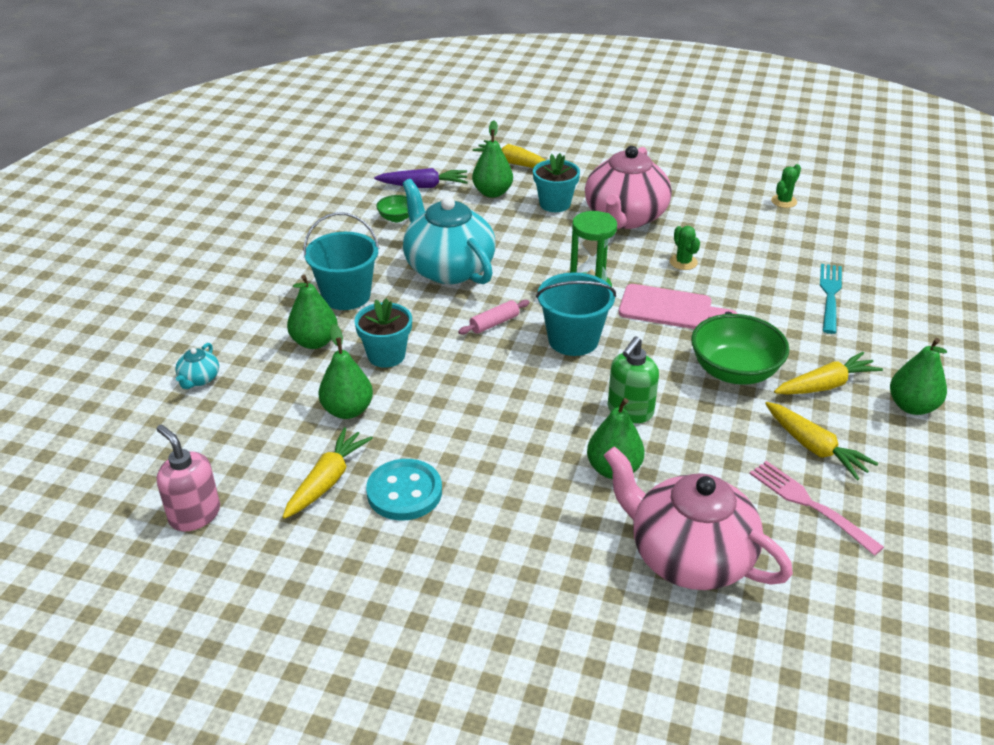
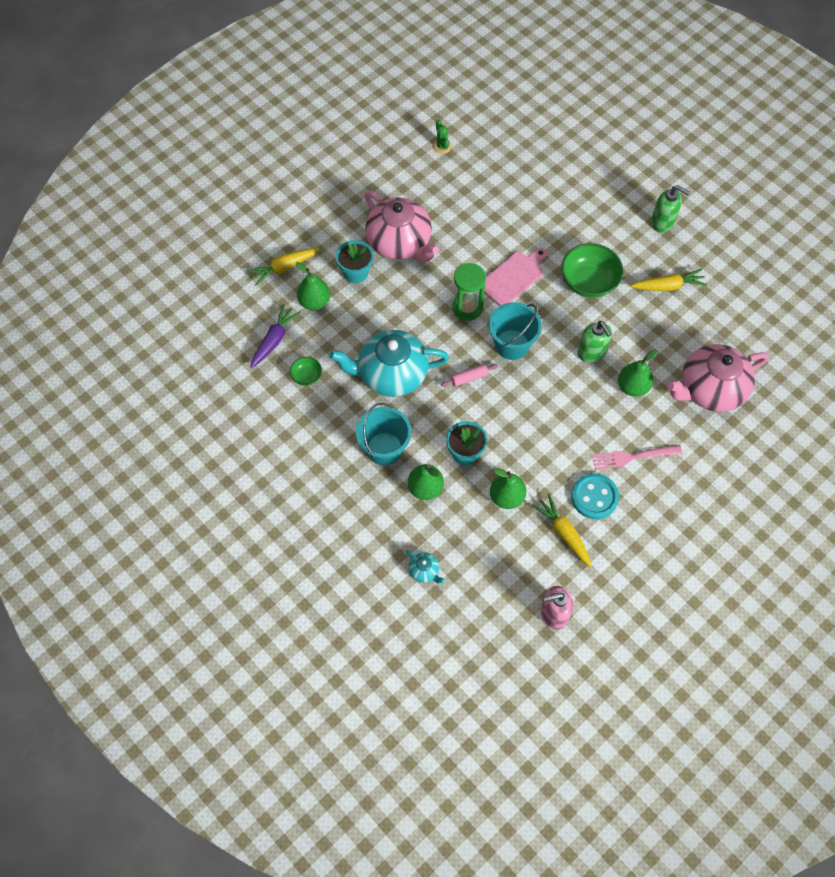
camera: 60 degrees left, 25 degrees up
(494, 323) = (469, 378): pink rolling pin -> pink rolling pin turned 75 degrees clockwise
(683, 262) = (471, 242): green cactus -> none
(810, 504) = (705, 315): pink fork -> pink fork (633, 457)
(826, 385) = (625, 248): yellow carrot -> none
(830, 295) = (551, 191): turquoise fork -> none
(912, 406) = (663, 222): green pear -> green soap dispenser

